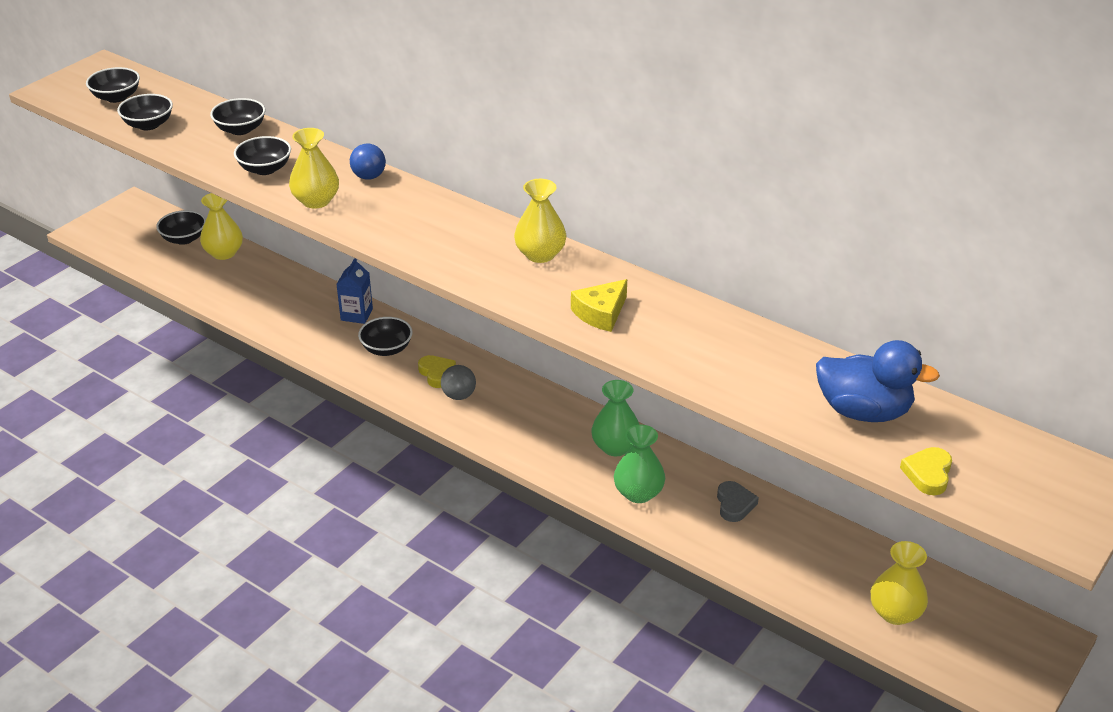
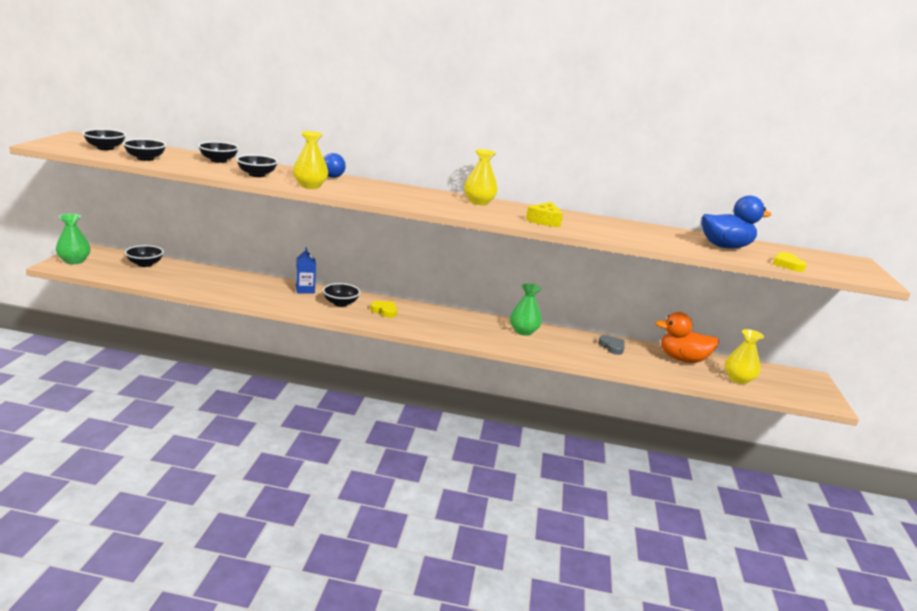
camera: 30 degrees left, 15 degrees down
(224, 253) = (182, 269): yellow vase -> none
(459, 395) = (408, 319): grey ball -> none
(638, 493) = (557, 349): green vase -> green vase (74, 261)
(835, 552) = (682, 359): none -> orange duck

